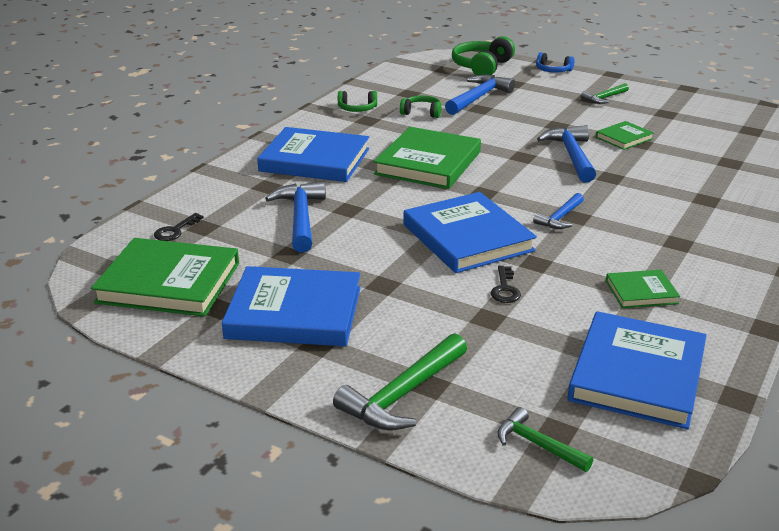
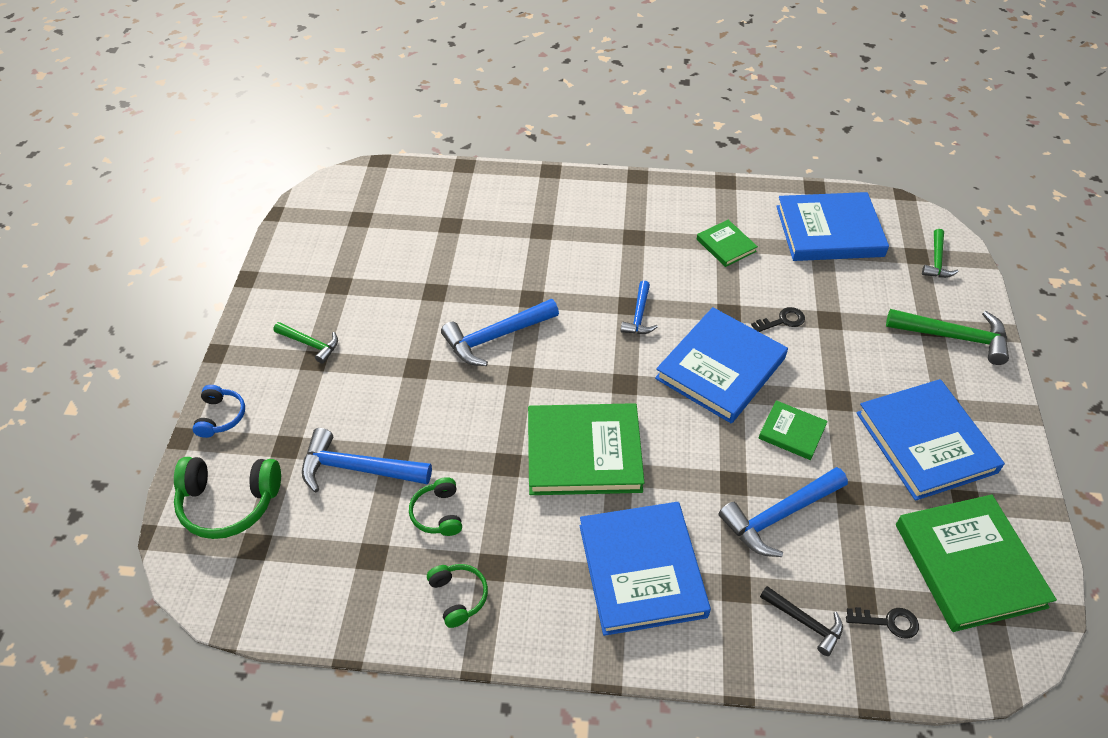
camera: 115 degrees left, 20 degrees up
(214, 201) = (805, 622): none -> black hammer
(560, 218) = (639, 315): blue hammer -> blue hammer turned 90 degrees clockwise
(624, 138) = (427, 306): green book -> green book (792, 432)

